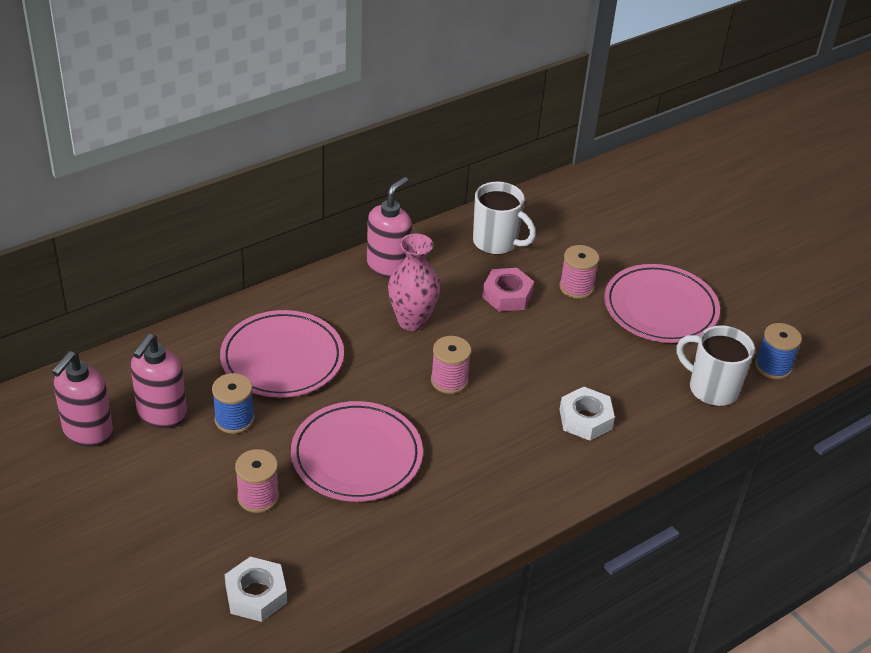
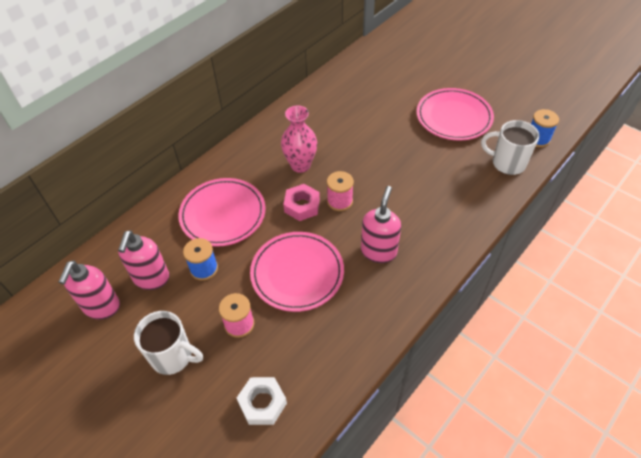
camera: 10 degrees left, 10 degrees up
(388, 267) = (272, 131): pink soap dispenser -> pink soap dispenser (378, 251)
(496, 242) = (335, 98): white mug -> white mug (173, 356)
(507, 295) = (355, 132): pink nut -> pink nut (302, 206)
(576, 287) = (396, 116): pink spool -> none
(585, 419) = (437, 205): white nut -> none

